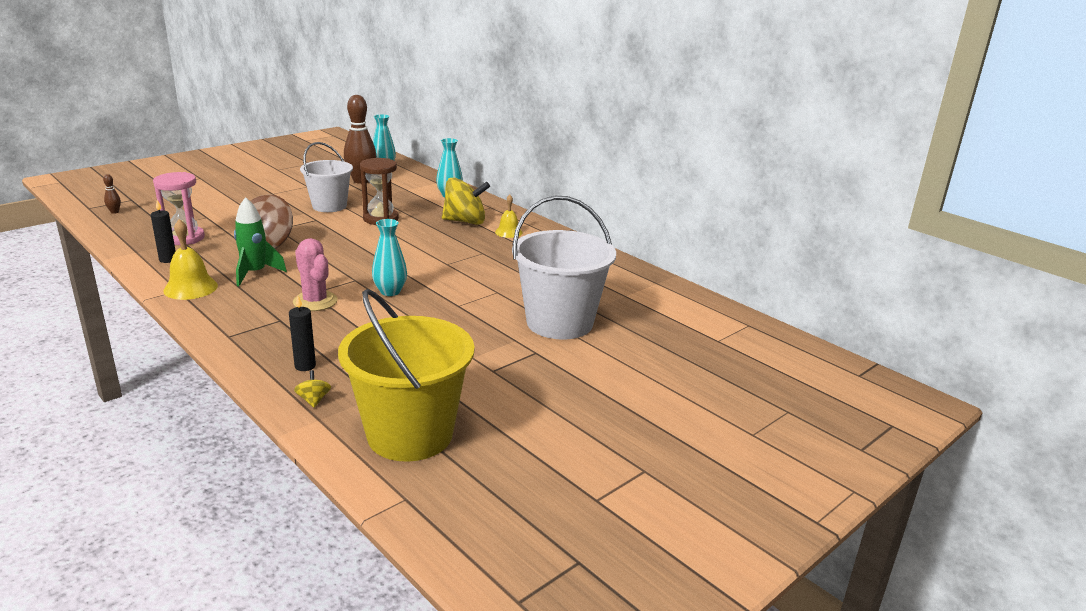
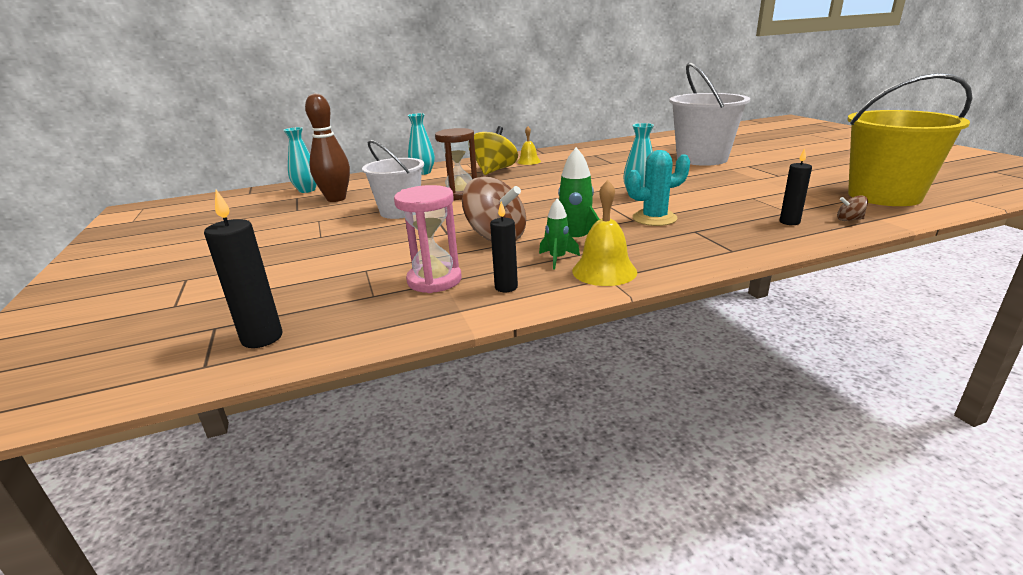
camera: 65 degrees left, 0 degrees up
(114, 212) = (262, 338): brown bowling pin -> black candle
(217, 270) = (557, 259): none -> green rocket
(314, 400) = (849, 220): yellow spinning top -> brown spinning top
(315, 301) = (654, 218): pink cactus -> turquoise cactus

